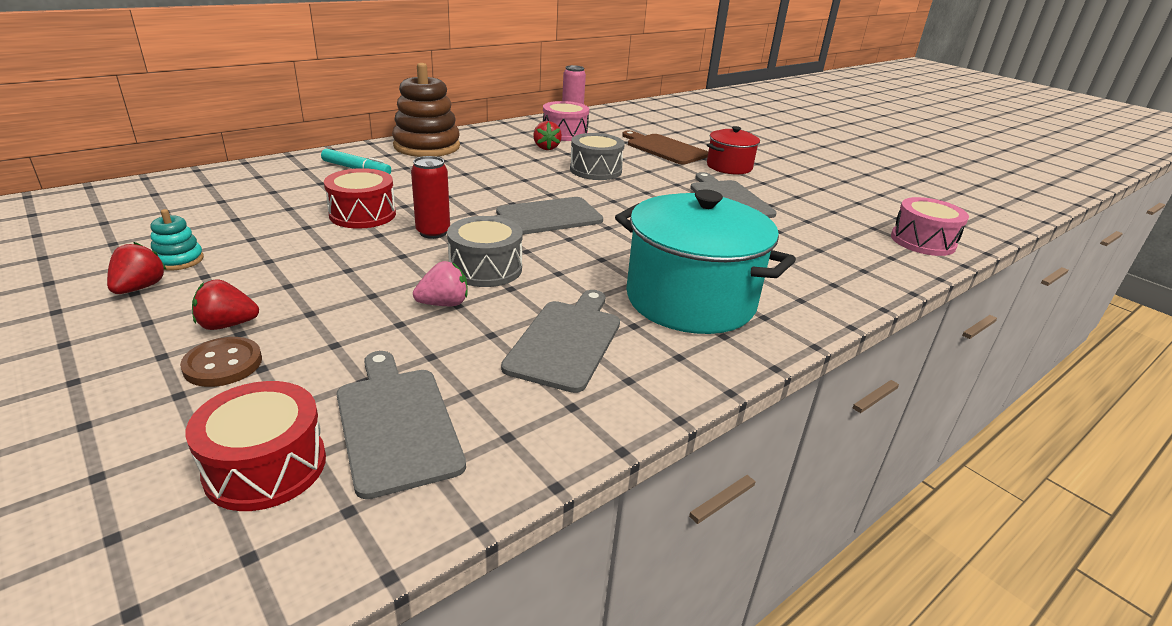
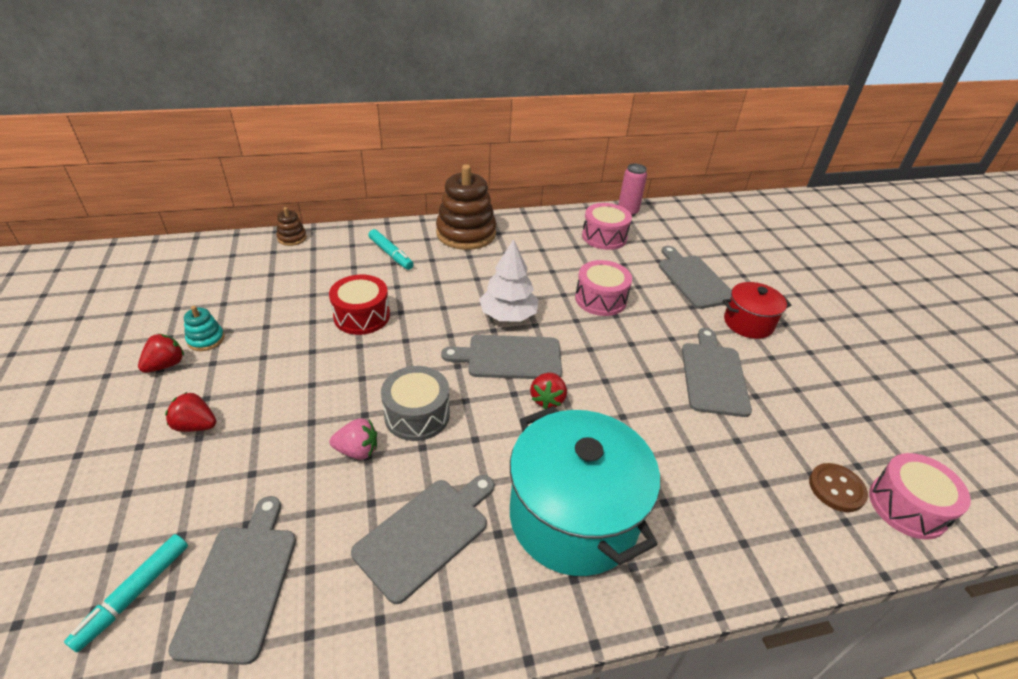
camera: 25 degrees right, 10 degrees up
(223, 364) = (169, 469): brown button -> brown button (836, 488)
(224, 172) = (292, 238): none -> brown stacking toy
(266, 467) = (134, 594): red drum -> turquoise marker
(433, 232) = (403, 354): red can -> none
(518, 192) = (508, 315): none -> white tree
(546, 148) = (573, 255): red strawberry -> red strawberry (547, 399)
(595, 170) = (600, 299): grey drum -> pink drum
(664, 148) = (694, 279): brown cutting board -> grey cutting board

